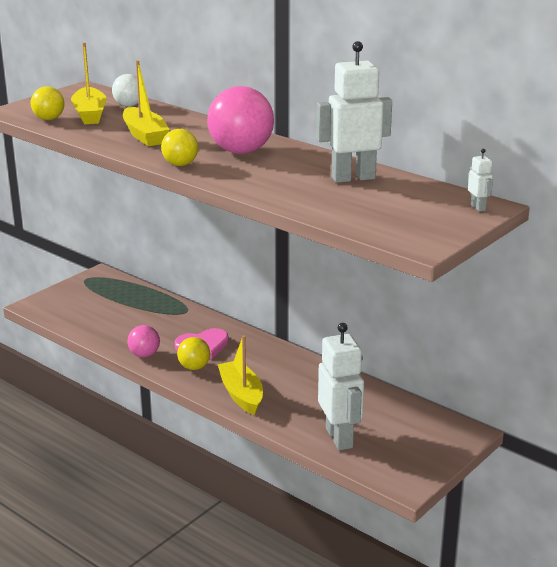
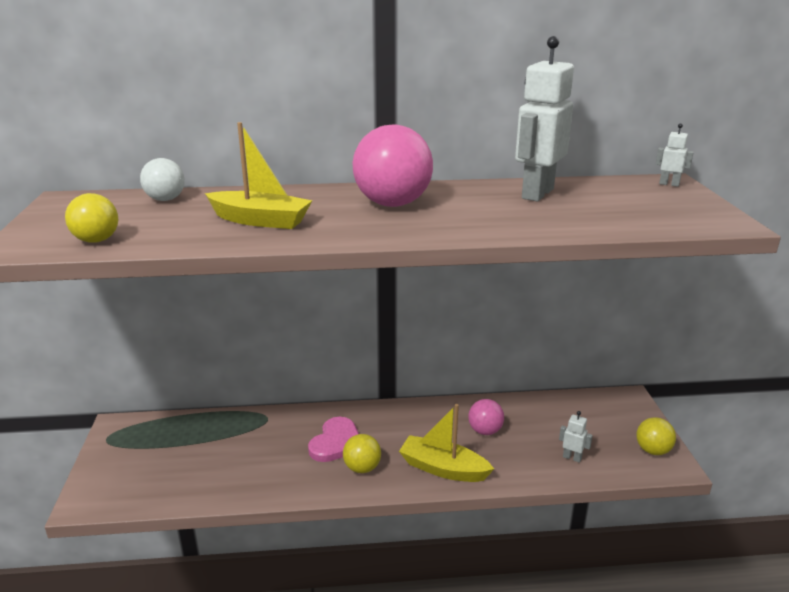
camera: 45 degrees left, 0 degrees up
(90, 114) = (140, 220): yellow boat -> none
(144, 355) = (296, 484): pink ball -> pink ball (485, 431)
(180, 164) = (372, 234): yellow ball -> yellow ball (652, 450)
(339, 438) = (572, 458): white robot -> white robot, size x0.43

